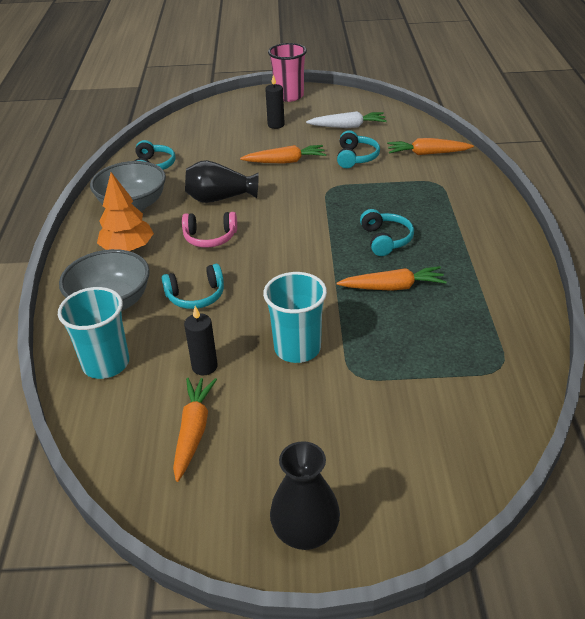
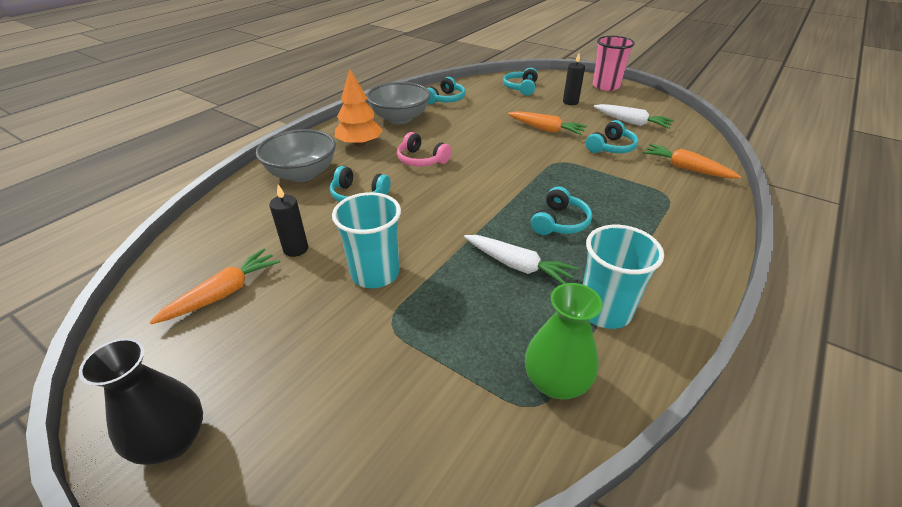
camera: 35 degrees right, 0 degrees up
(106, 364) = (244, 212): turquoise cup -> turquoise cup (605, 311)
(213, 126) = (521, 88): none -> turquoise headphones
(220, 198) = (463, 136): black vase -> none
(393, 287) = (517, 265): orange carrot -> white carrot
(497, 347) = (556, 382): none -> green vase

